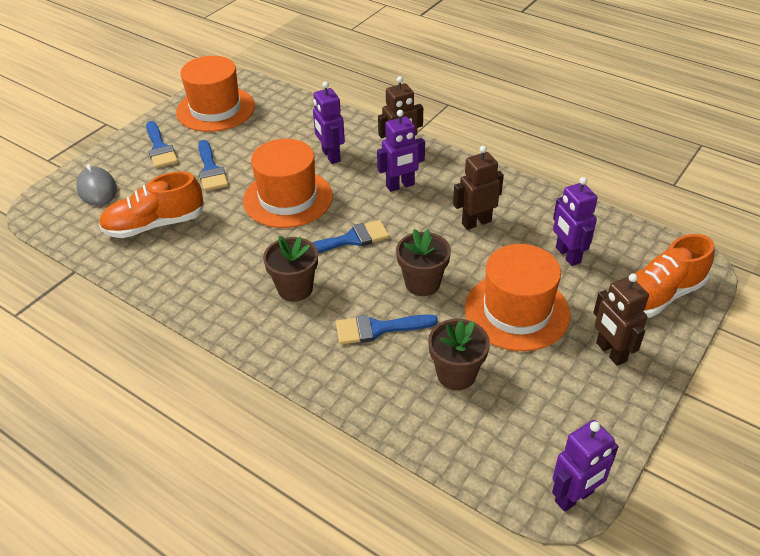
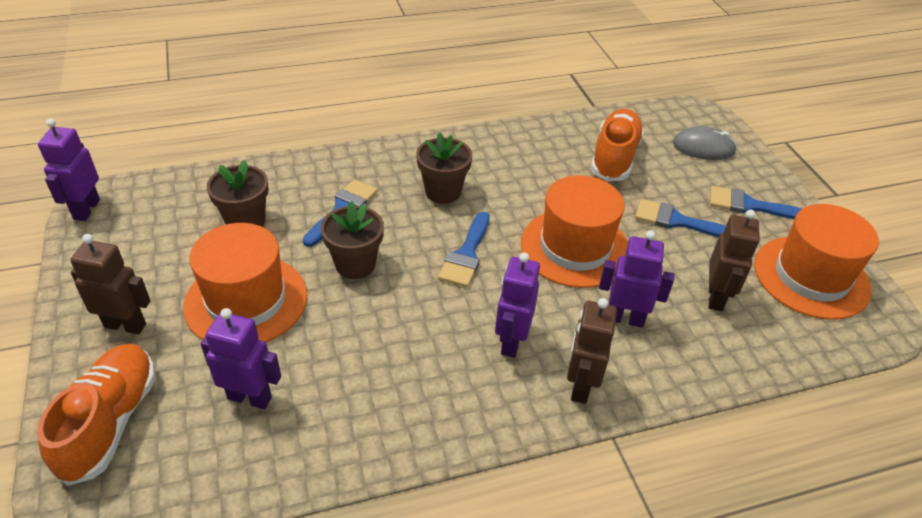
camera: 125 degrees right, 0 degrees up
(476, 222) = (384, 361): brown robot -> brown robot (716, 297)

